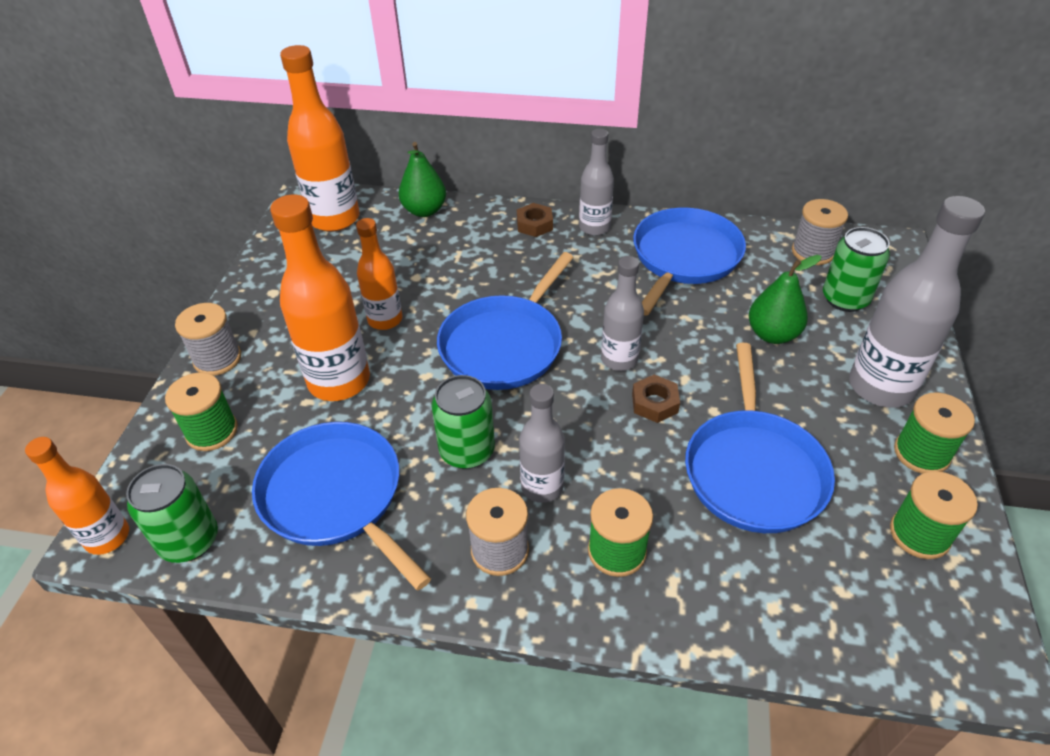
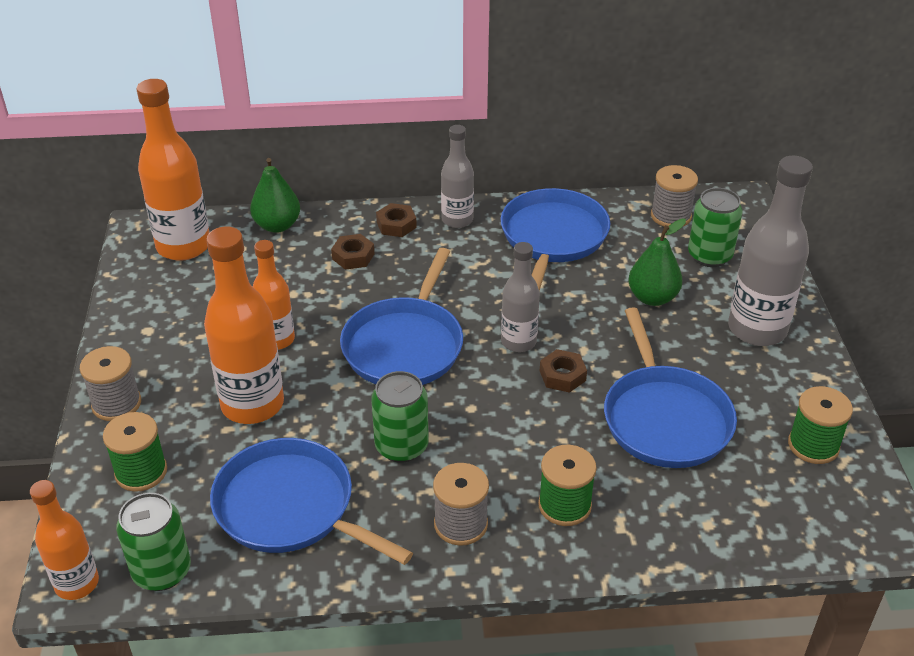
camera: 15 degrees left, 5 degrees down
(484, 249) = (353, 256): none -> brown nut
(542, 487) = (482, 465): grey bottle -> none
(921, 453) = (802, 380): green spool -> none

